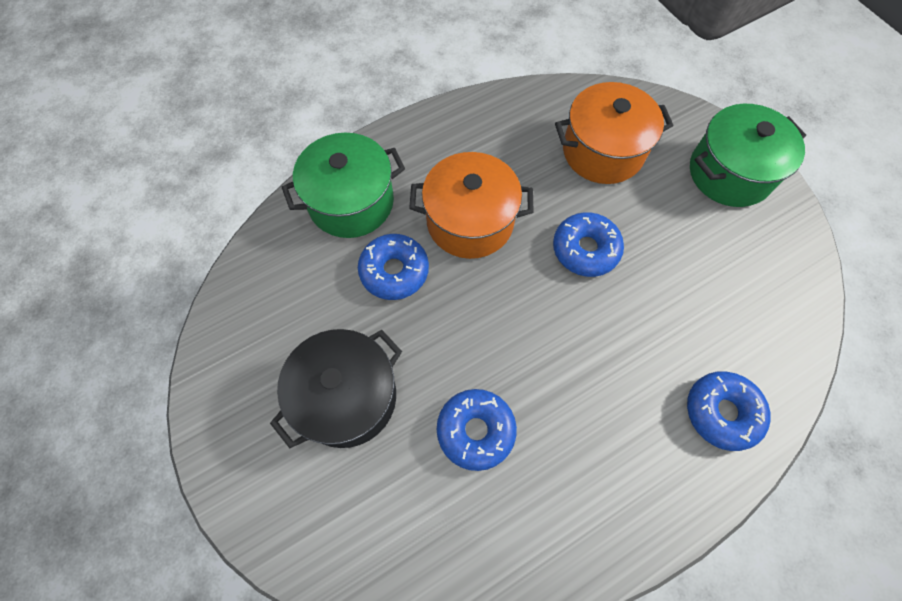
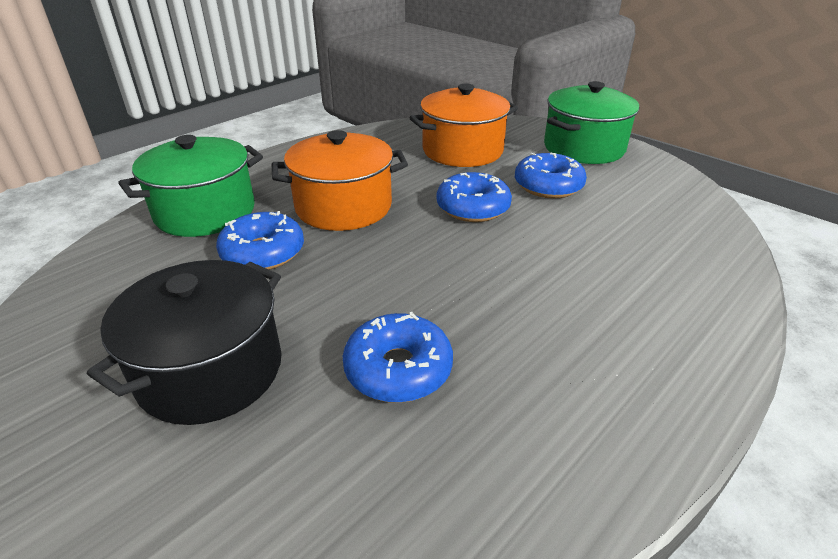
camera: 15 degrees left, 30 degrees down
(721, 412) = (681, 297): blue donut -> blue donut (548, 186)

